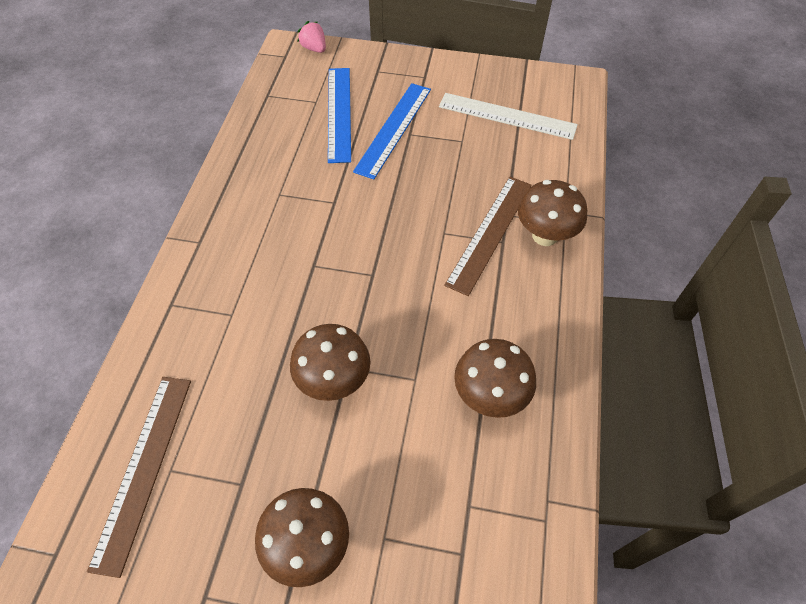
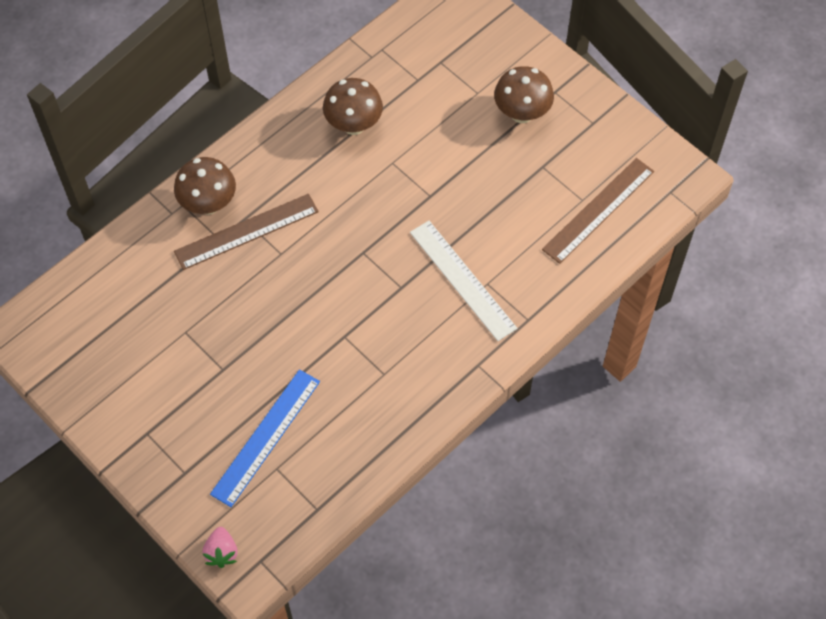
camera: 145 degrees left, 5 degrees up
(334, 381) = (445, 193): brown mushroom -> none
(393, 129) = (232, 384): blue ruler -> none
(507, 116) = (119, 333): white ruler -> white ruler (462, 280)

